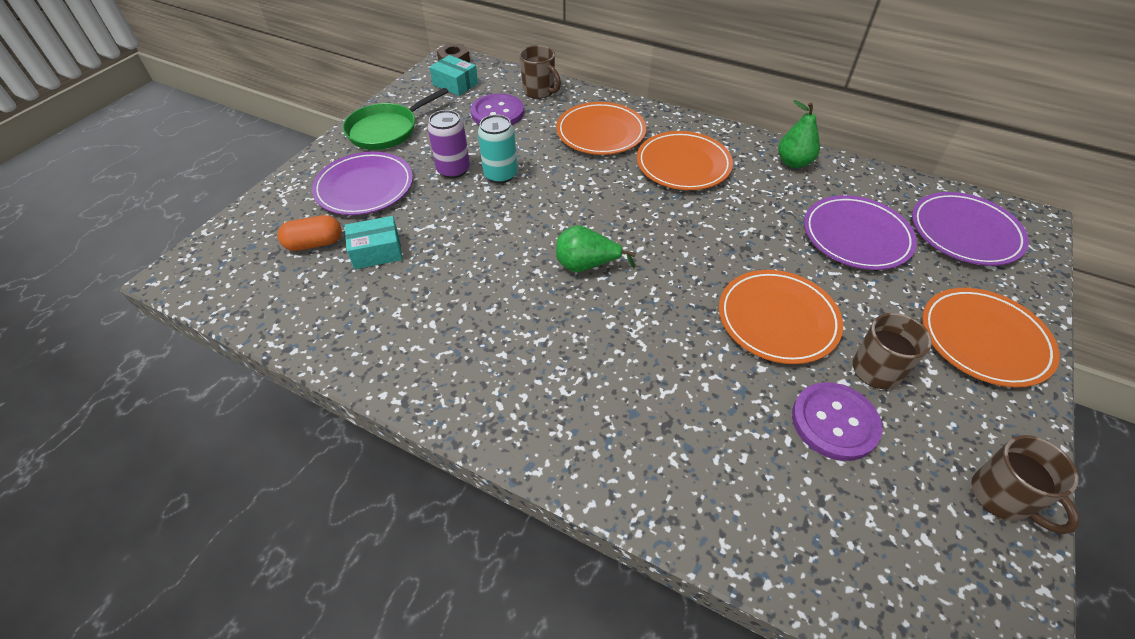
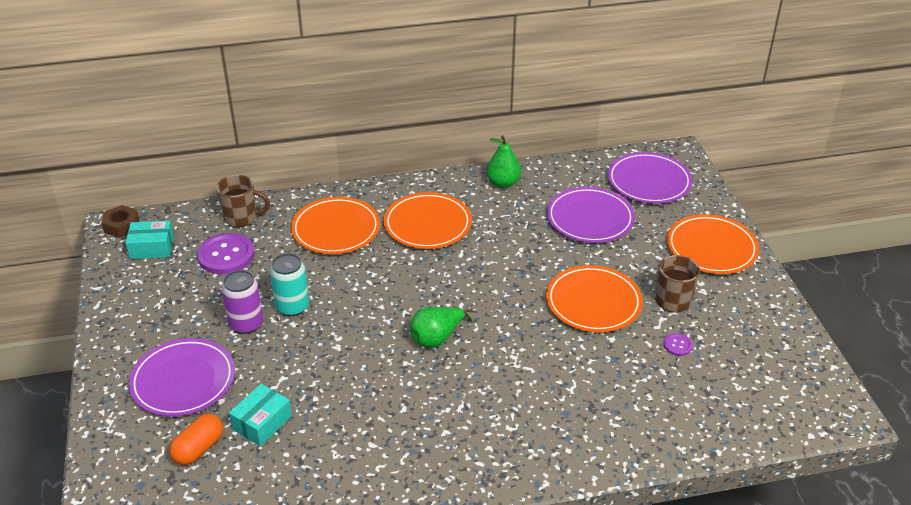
camera: 40 degrees left, 10 degrees down
(386, 130) = (137, 322): green pan -> none
(834, 422) = (677, 345): purple button -> purple button, size x0.46
(1002, 497) = (784, 333): brown mug -> none

